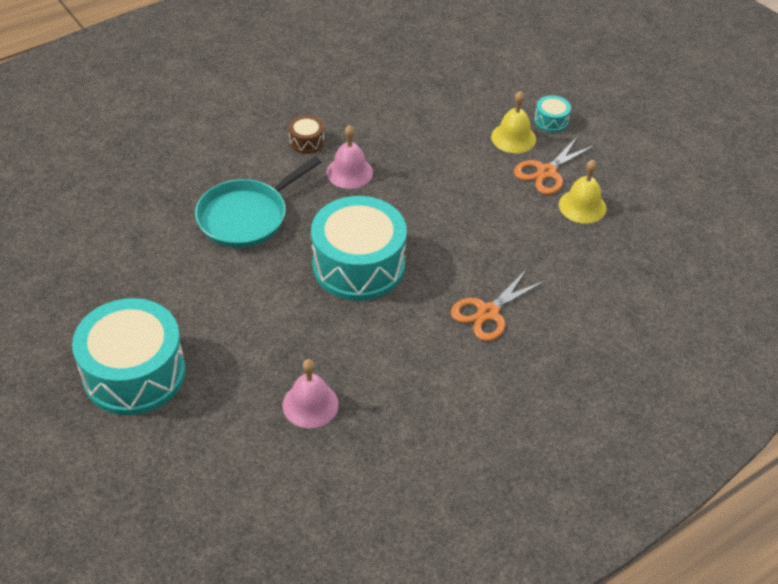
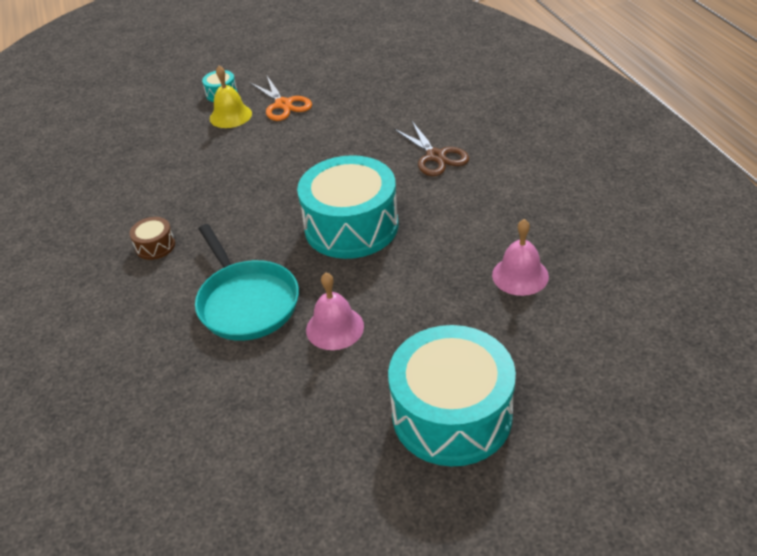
camera: 70 degrees left, 5 degrees down
(349, 172) = (219, 219): pink bell -> pink bell (335, 328)
(488, 312) = (436, 156): orange scissors -> brown scissors
(582, 206) = (332, 93): yellow bell -> none

